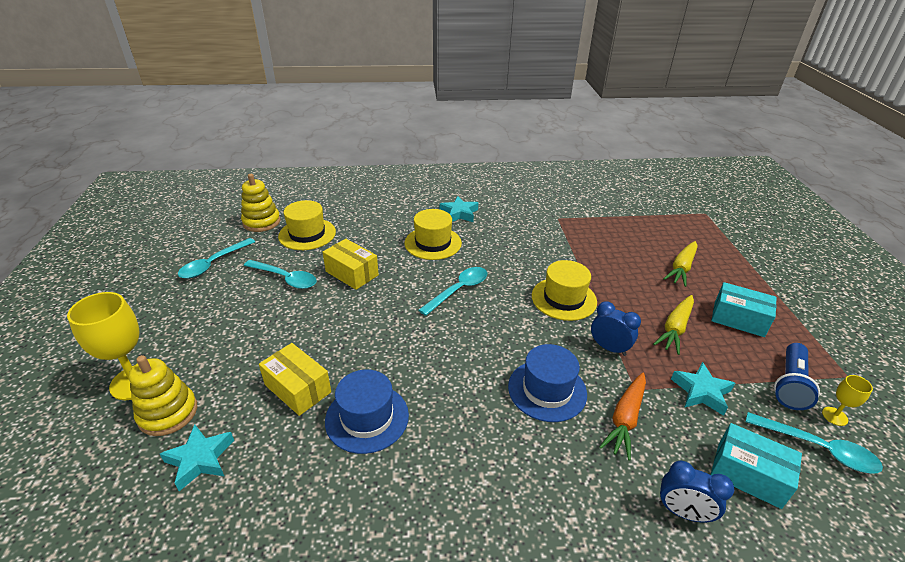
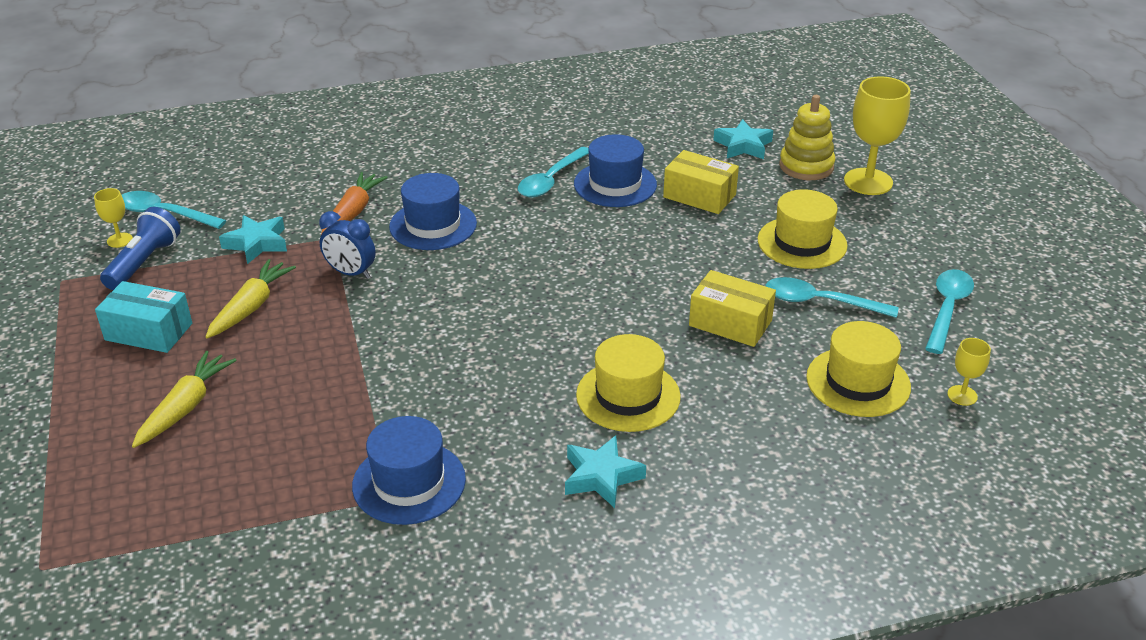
camera: 170 degrees right, 0 degrees up
(261, 222) = (962, 395): yellow stacking toy -> yellow goblet
(458, 290) = (559, 319): turquoise spoon -> turquoise spoon (551, 180)
(550, 222) = (409, 482): none -> blue hat
(564, 299) = (401, 327): yellow hat -> yellow hat (802, 243)
(683, 512) = (323, 163): blue clock -> none
(748, 475) = (250, 189): turquoise box -> none

